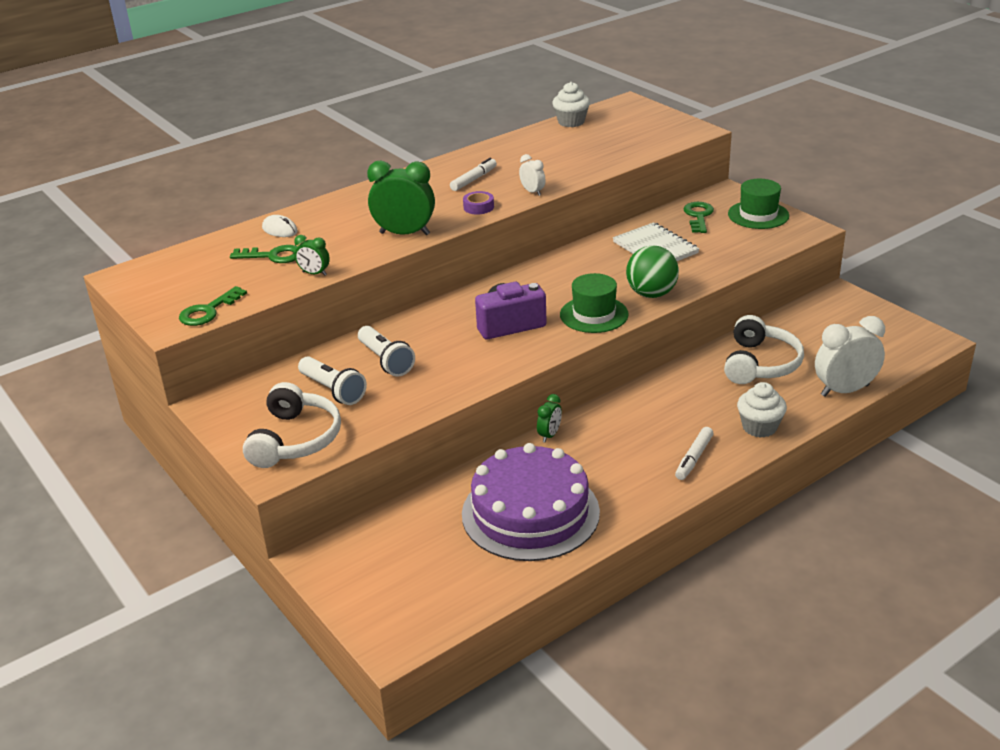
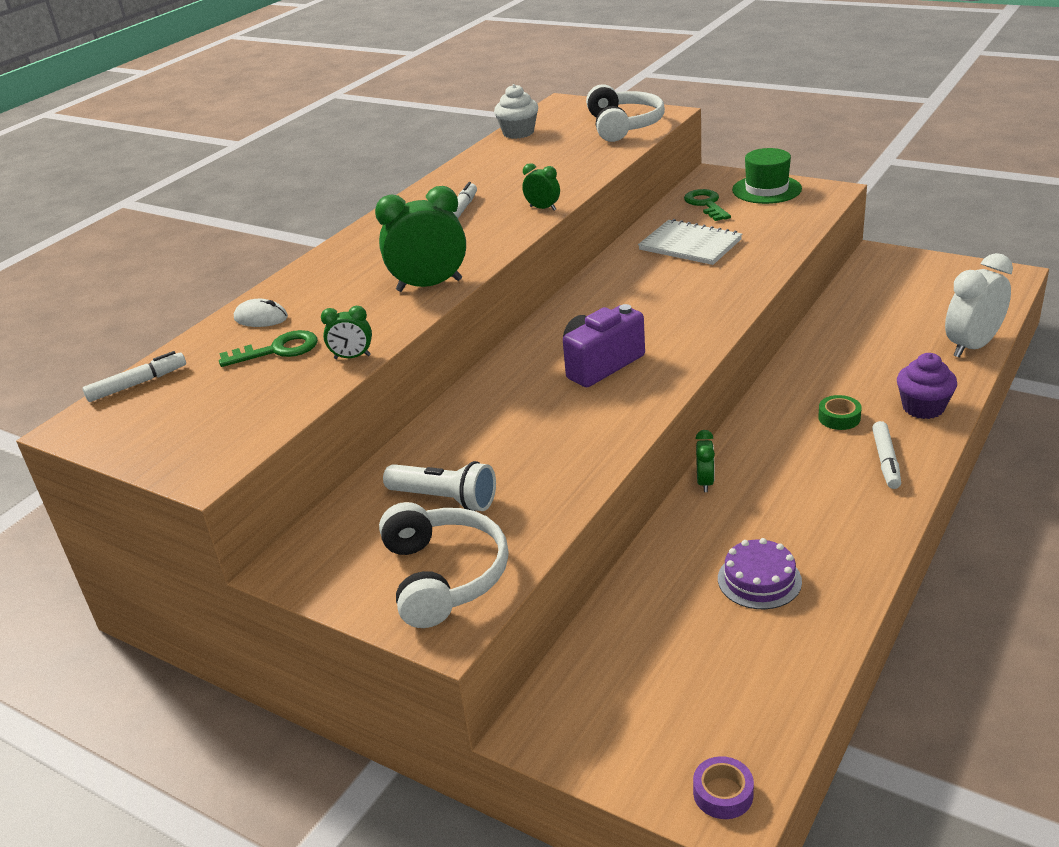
camera: 20 degrees left, 0 degrees up
(174, 257) = (137, 384): none -> white marker
(208, 311) = (242, 438): green key -> none
(386, 361) = (484, 445): white flashlight -> none
(478, 207) = (494, 237): purple tape -> purple tape (723, 793)
(530, 513) = (759, 580): purple cake -> purple cake, size x0.46
(532, 192) = (543, 208): white clock -> green clock
(594, 314) = (687, 329): green hat -> none
(651, 294) = (730, 292): green ball -> none
(688, 416) = (839, 418): none -> green tape
(759, 427) = (923, 407): white cupcake -> purple cupcake
(760, 364) = (864, 343): white headphones -> white headphones (623, 126)

